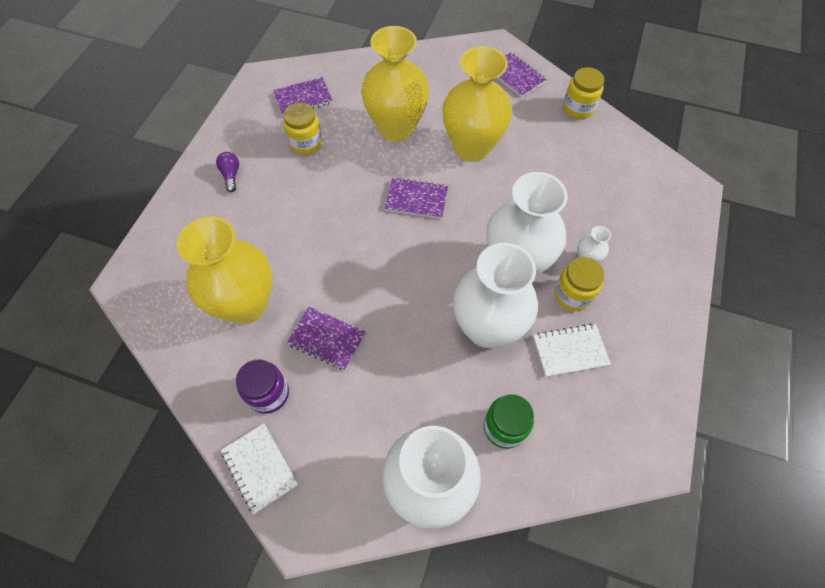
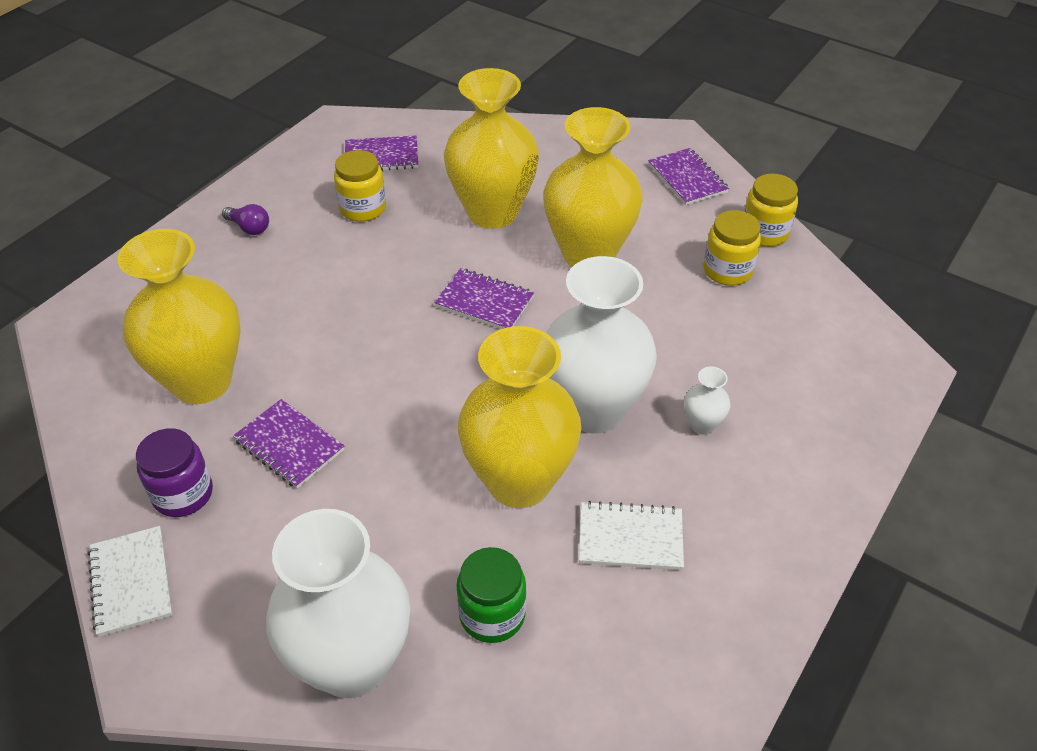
camera: 15 degrees right, 15 degrees down
(231, 175) = (249, 228): purple light bulb -> purple light bulb turned 120 degrees clockwise
(487, 328) = (519, 481): white vase -> yellow vase
(572, 295) = (663, 466): yellow jar -> yellow jar (727, 271)

